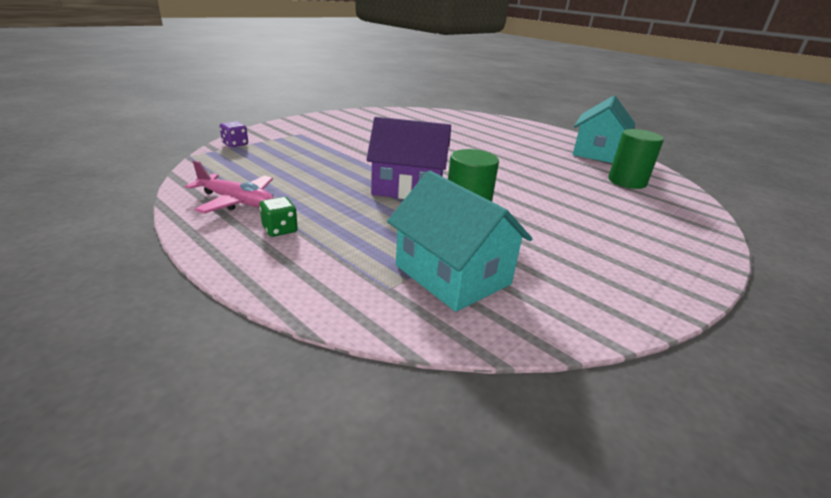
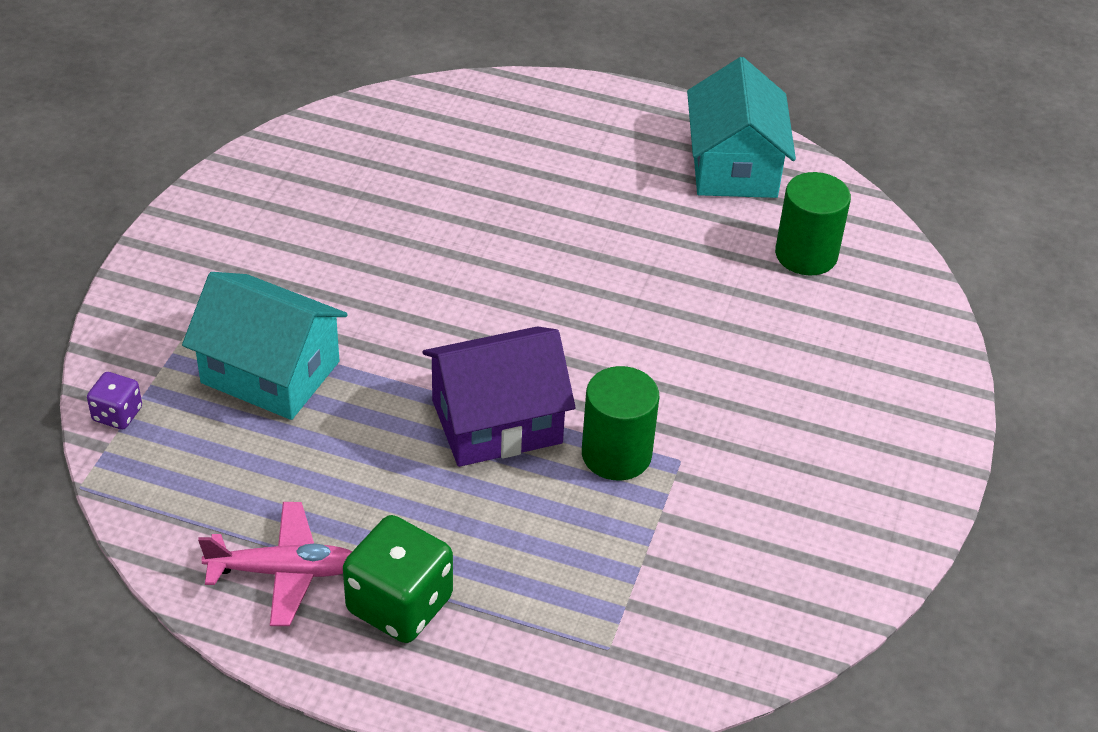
camera: 25 degrees left, 15 degrees up
(280, 230) = (399, 604): green dice -> green dice, size x1.92
(452, 275) = (665, 592): turquoise house -> turquoise house (270, 372)

